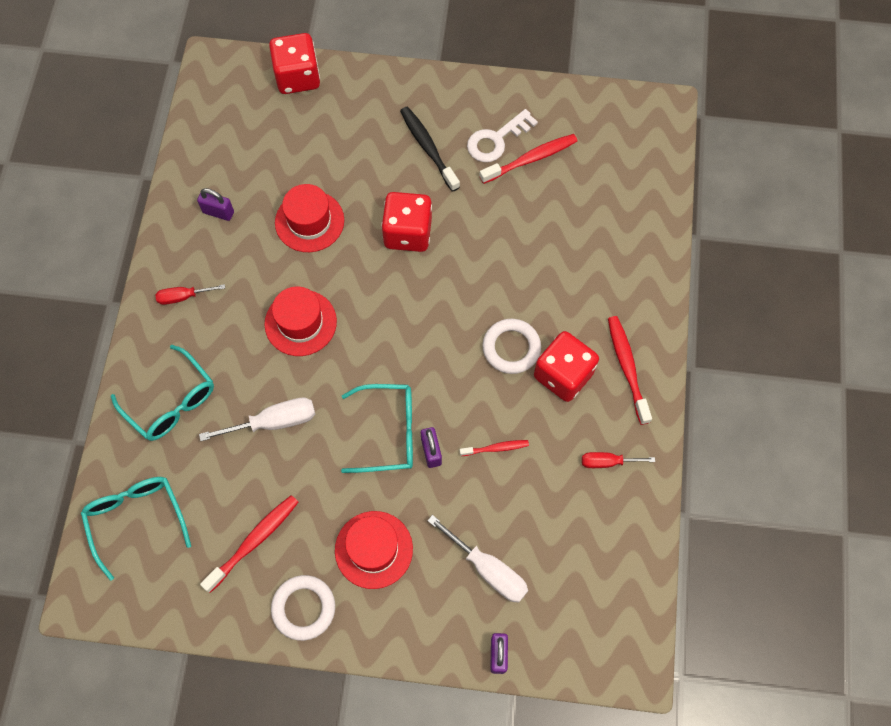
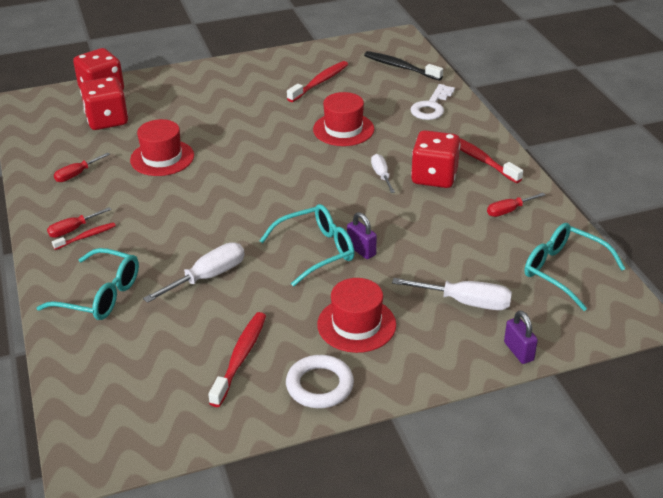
camera: 25 degrees left, 30 degrees down
(136, 519) = (111, 383): turquoise glasses -> turquoise glasses (563, 271)
(218, 212) = (76, 174): purple padlock -> red screwdriver
(300, 323) = (192, 213): red hat -> red hat (343, 129)
(408, 233) = (250, 141): red dice -> red dice (107, 120)
(428, 148) = (235, 97): black toothbrush -> black toothbrush (400, 67)
(496, 140) = (286, 80): white key -> white key (431, 106)
(496, 448) = (414, 231): red toothbrush -> red toothbrush (86, 236)
(511, 348) = (381, 175): white ring -> white screwdriver

